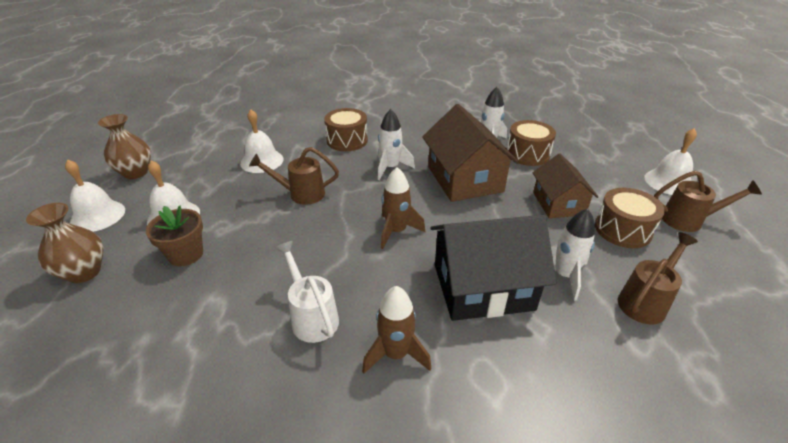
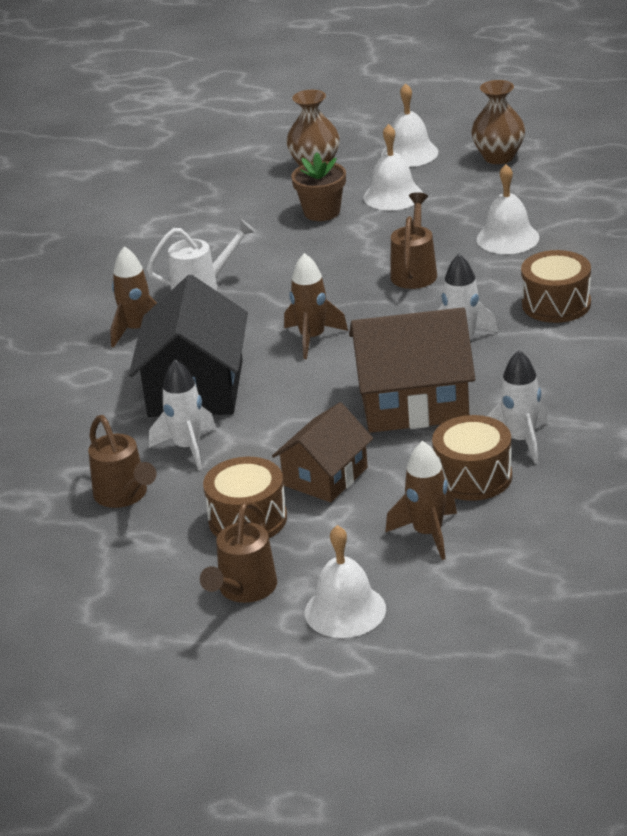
camera: 105 degrees right, 5 degrees down
(558, 203) = (325, 476): brown house -> brown house turned 60 degrees counterclockwise
(585, 163) = (428, 534): none -> brown rocket

